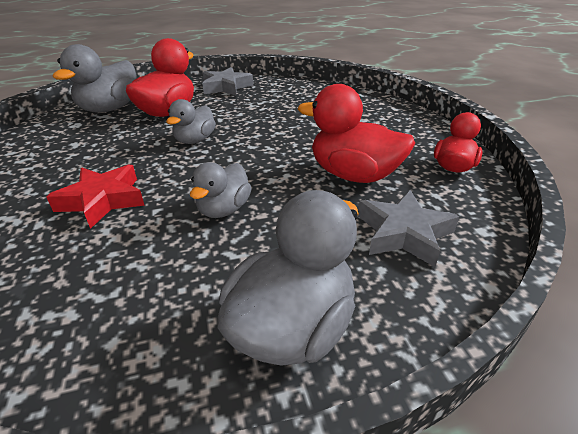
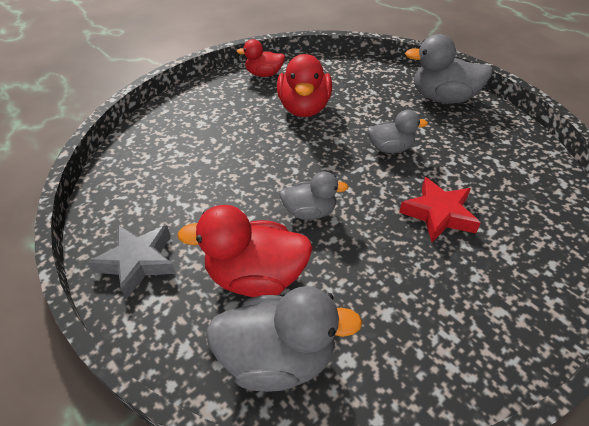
camera: 115 degrees left, 10 degrees up
(403, 233) = (351, 82): grey star -> none

